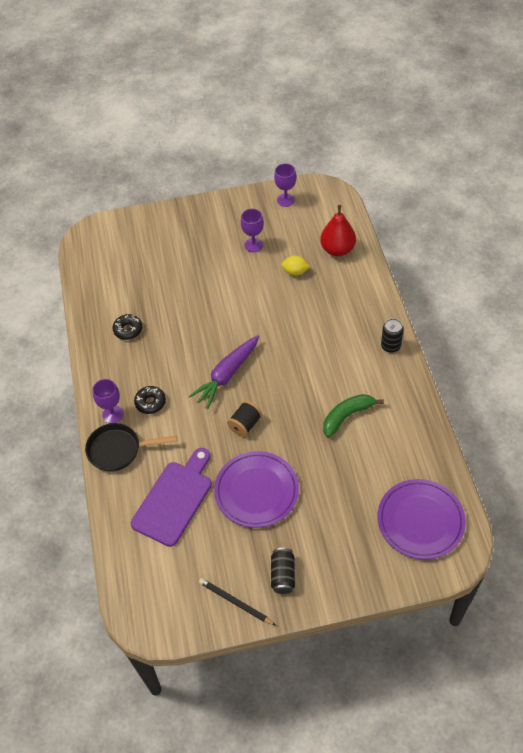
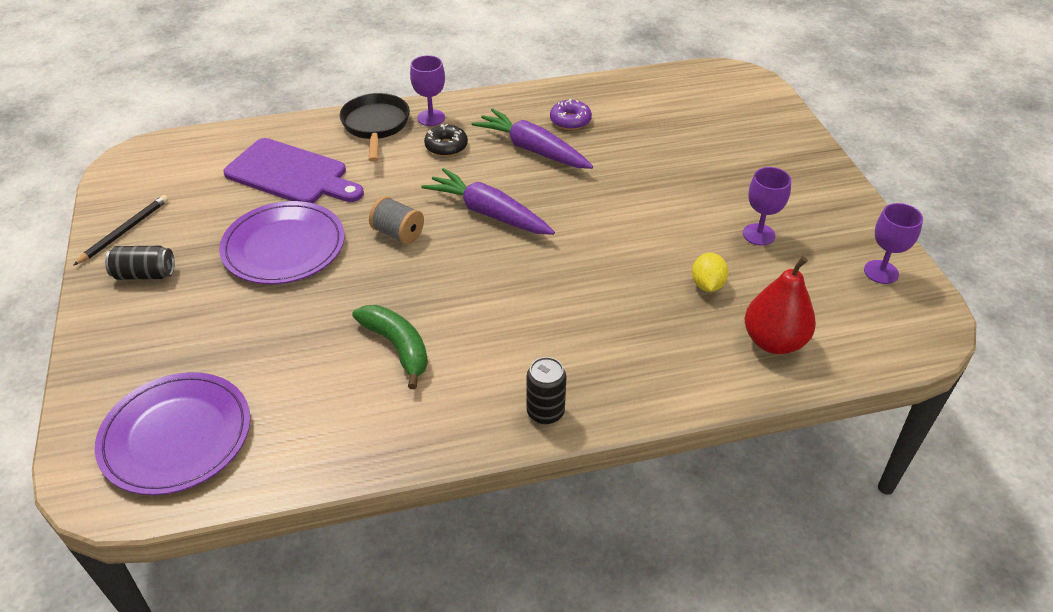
camera: 85 degrees right, 10 degrees down
(128, 330) = (570, 121): black donut -> purple donut
(160, 351) = (532, 150): none -> purple carrot
(245, 424) = (398, 233): black spool -> grey spool

